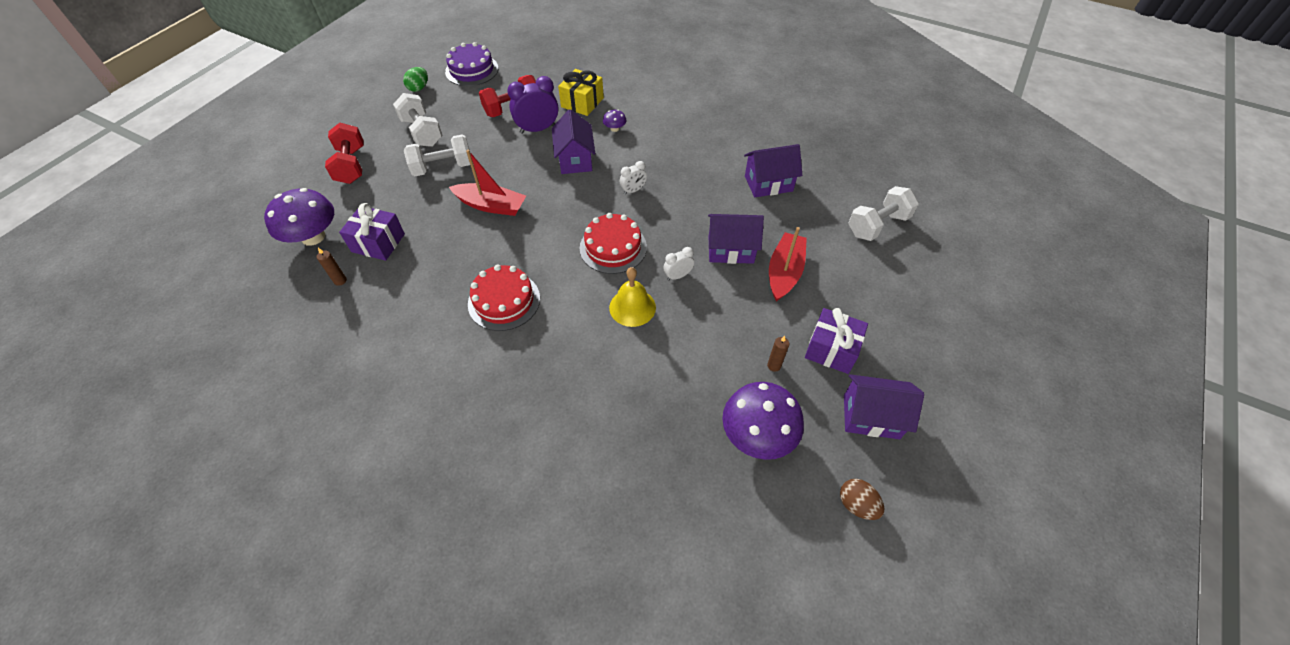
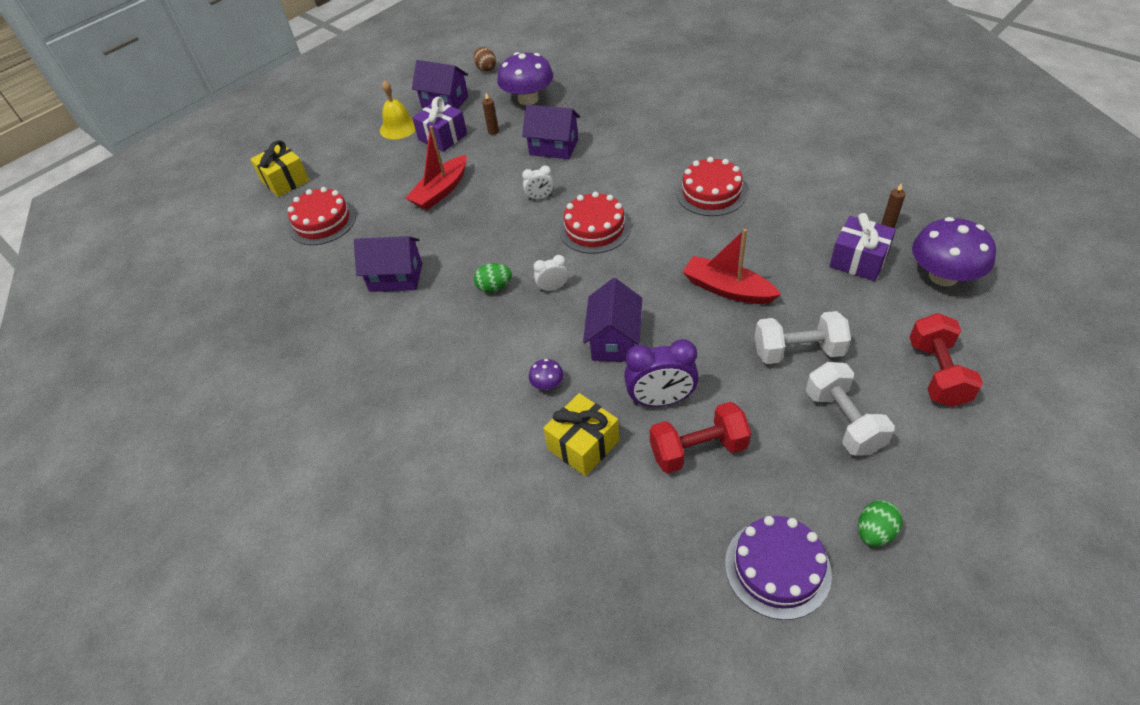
camera: 160 degrees left, 5 degrees down
(632, 307) = (591, 177): yellow bell -> yellow bell (399, 127)
(681, 185) = (494, 287): none -> green egg
(730, 250) = (478, 214): purple house -> purple house (553, 147)
(877, 225) = (322, 222): white dumbbell -> red cake
(962, 266) = (285, 181): none -> yellow gift

